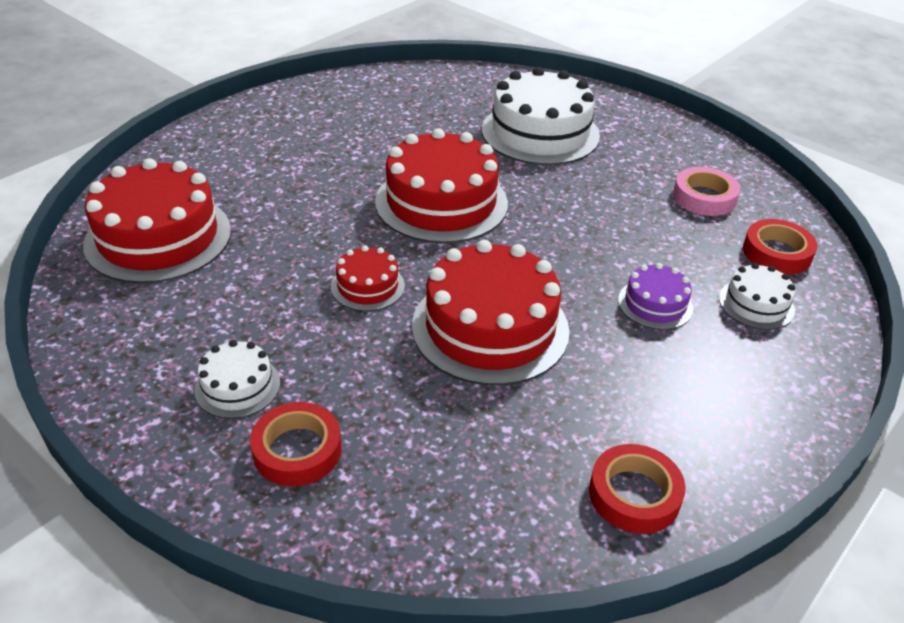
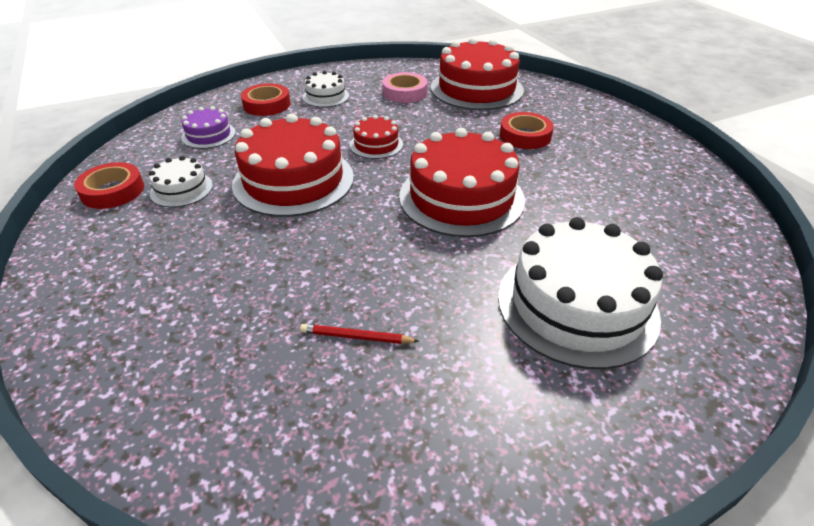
camera: 115 degrees right, 0 degrees up
(655, 304) = (239, 271): purple cake -> purple cake (208, 135)
(658, 216) = (356, 337): none -> red pencil
(704, 197) = (365, 406): pink tape -> pink tape (404, 92)
(756, 304) = (172, 344): white cake -> white cake (181, 189)
(776, 253) = (217, 418): red tape -> red tape (525, 136)

